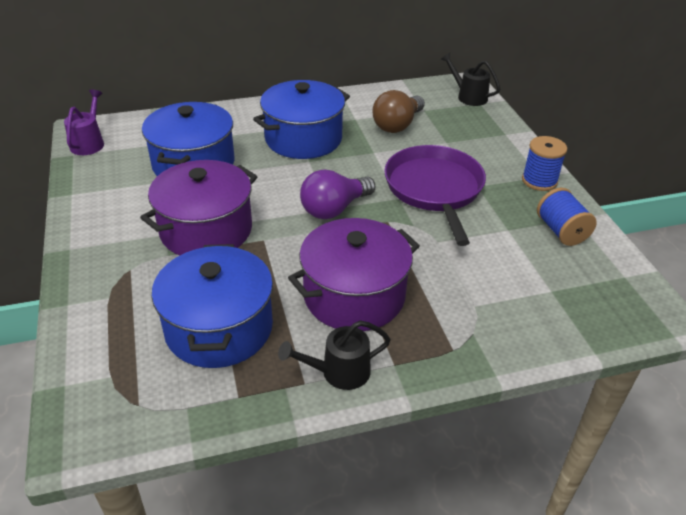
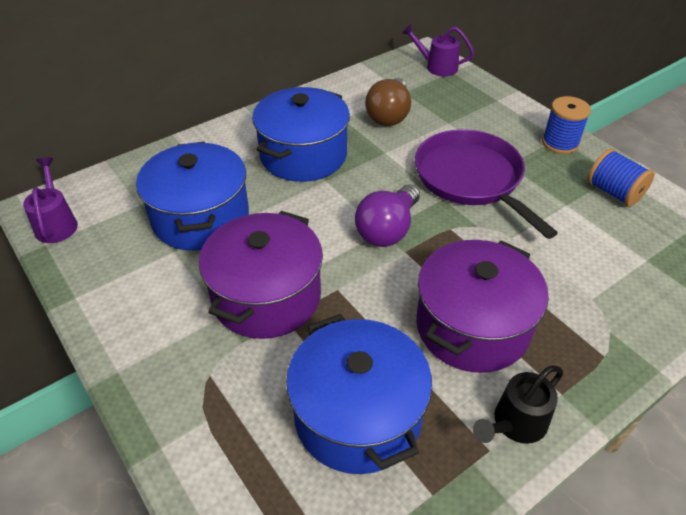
camera: 20 degrees left, 5 degrees up
(468, 96) = (436, 67): black watering can -> purple watering can

